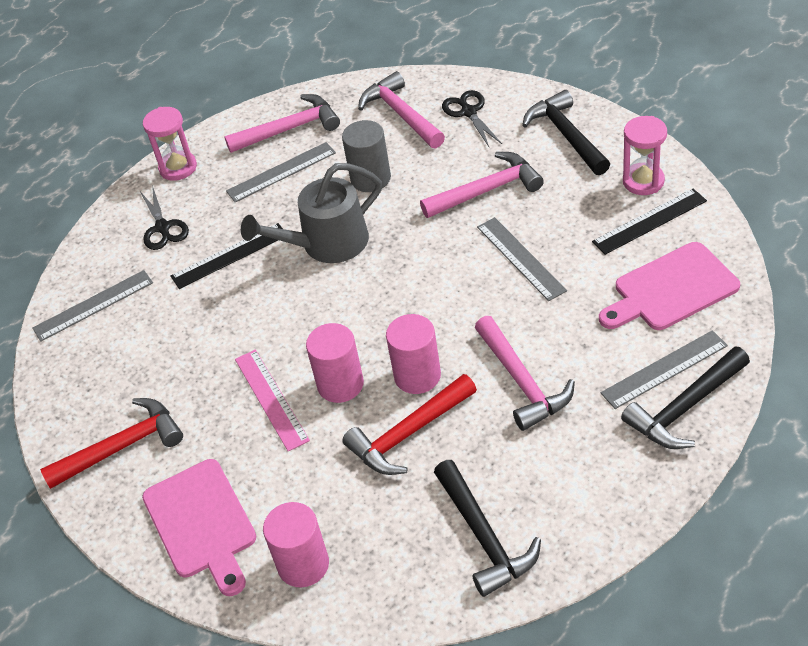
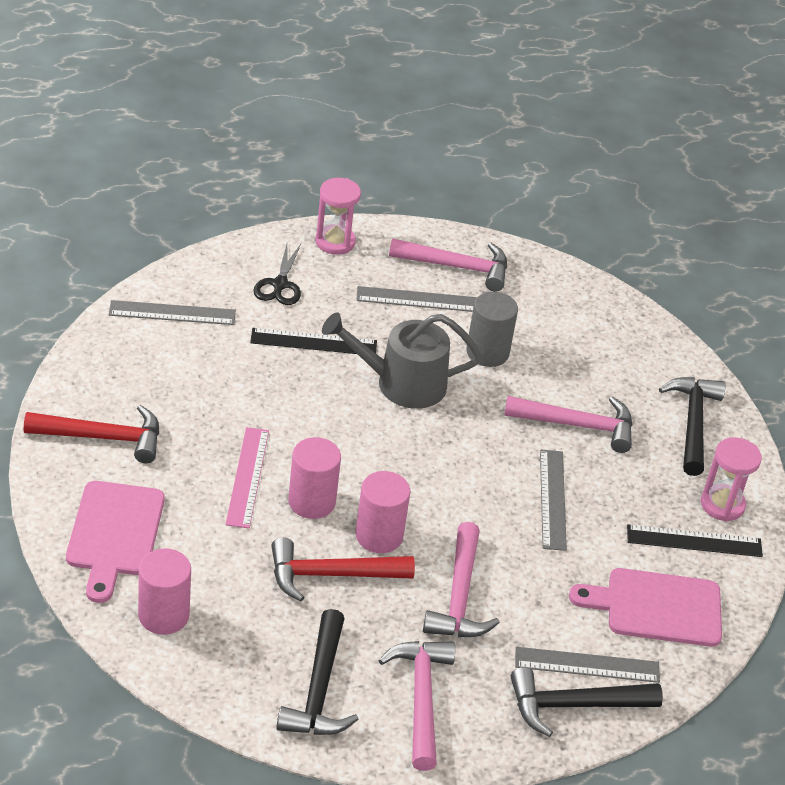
camera: 20 degrees right, 5 degrees down
(401, 114) = (564, 314): pink hammer -> pink hammer (421, 698)
(469, 112) = (625, 349): black scissors -> none

